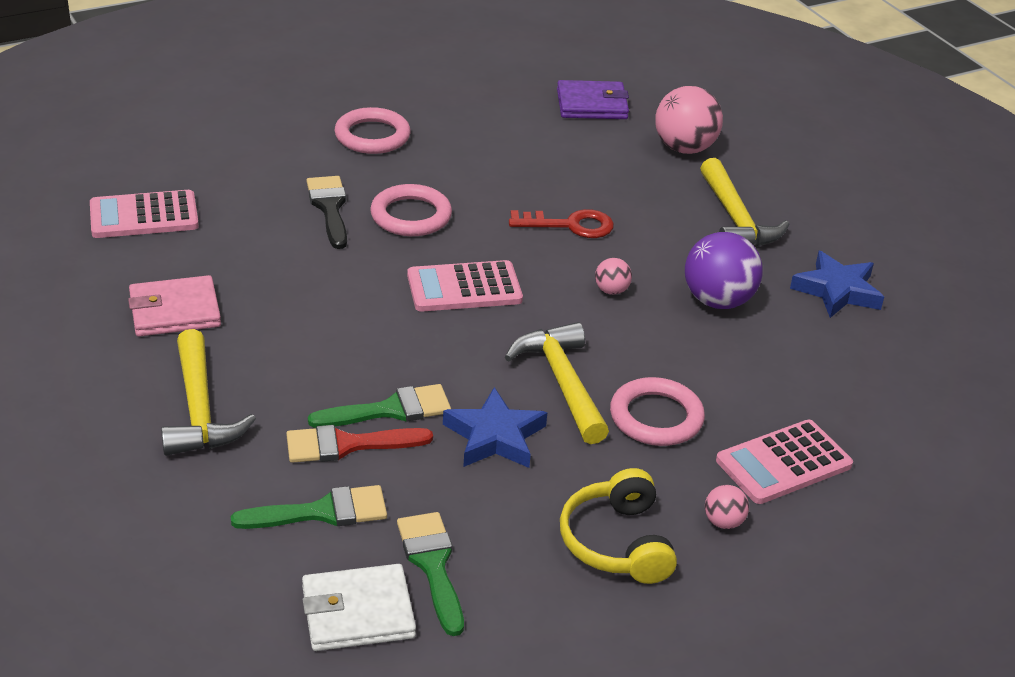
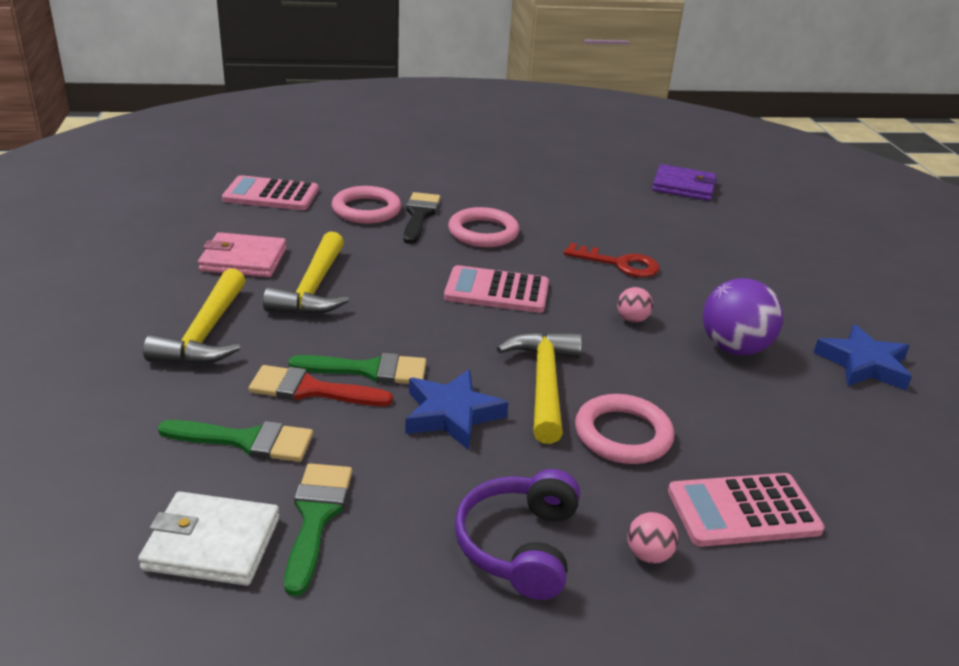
camera: 20 degrees right, 5 degrees down
(372, 136) = (486, 177): pink ring -> pink ring (366, 210)
(617, 543) = (519, 545): yellow headphones -> purple headphones
(684, 148) = (753, 229): pink ball -> none
(736, 219) = (780, 288): yellow hammer -> yellow hammer (313, 289)

